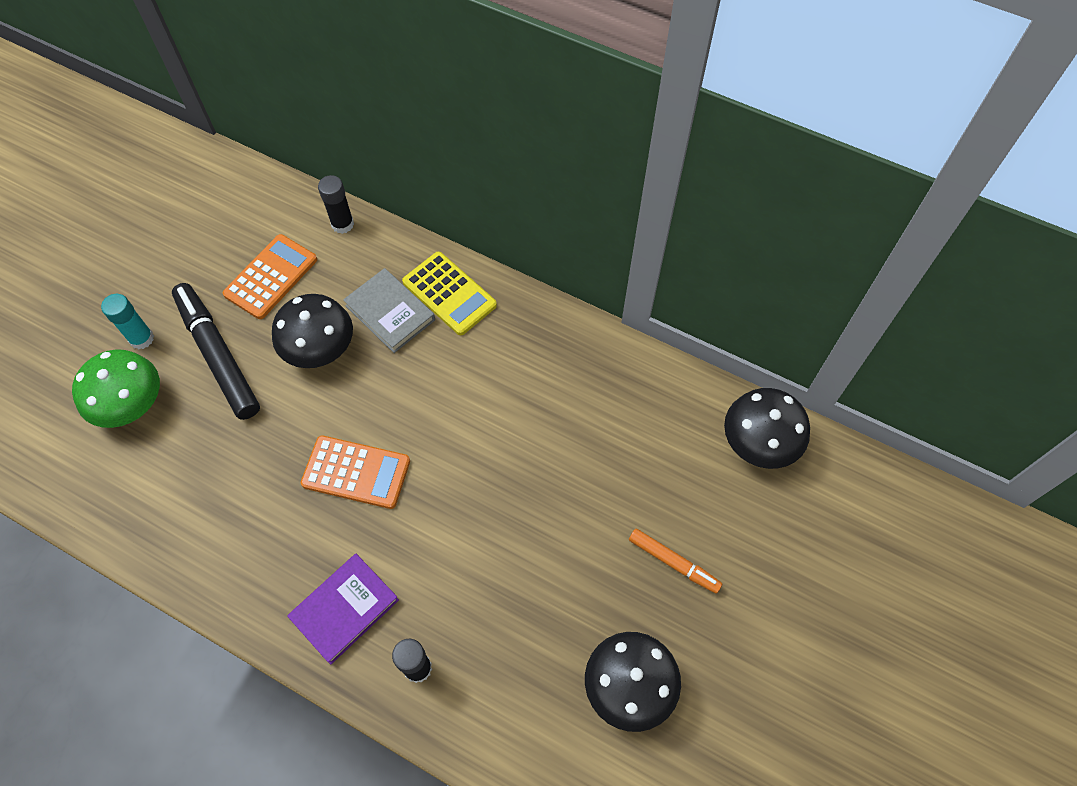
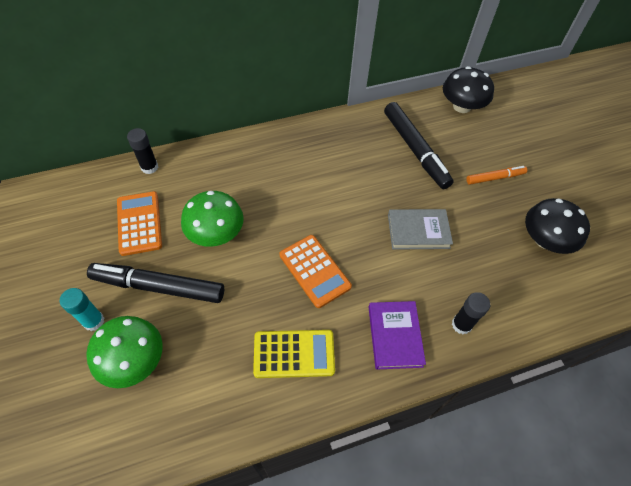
camera: 50 degrees left, 5 degrees down
(319, 348) = (216, 233): black mushroom -> green mushroom
(356, 472) = (314, 271): orange calculator -> orange calculator turned 90 degrees clockwise
(390, 313) = (233, 186): grey book -> grey book (418, 231)
(449, 294) = (252, 154): yellow calculator -> yellow calculator (294, 354)
(626, 443) = (415, 150): none -> black marker

